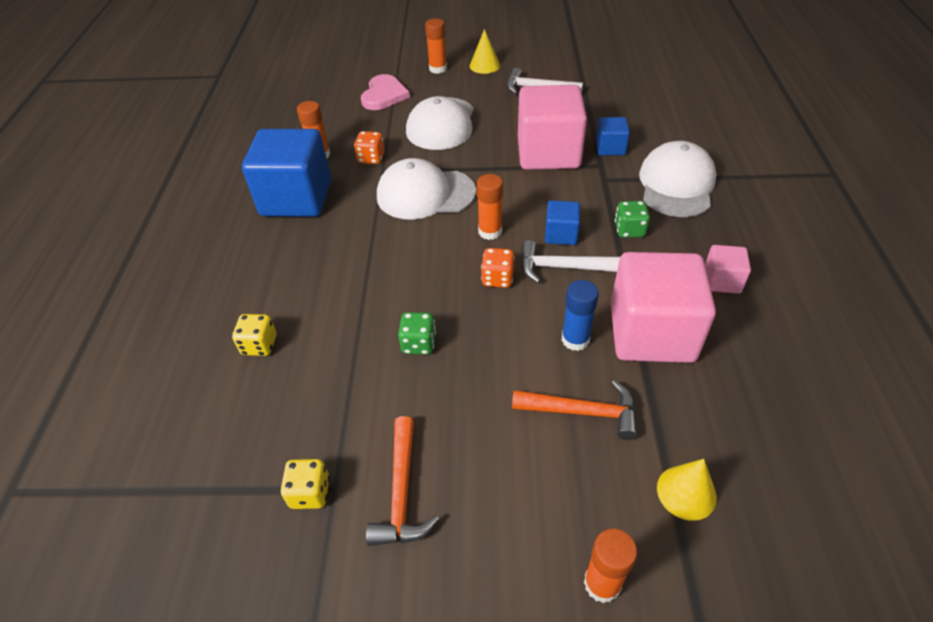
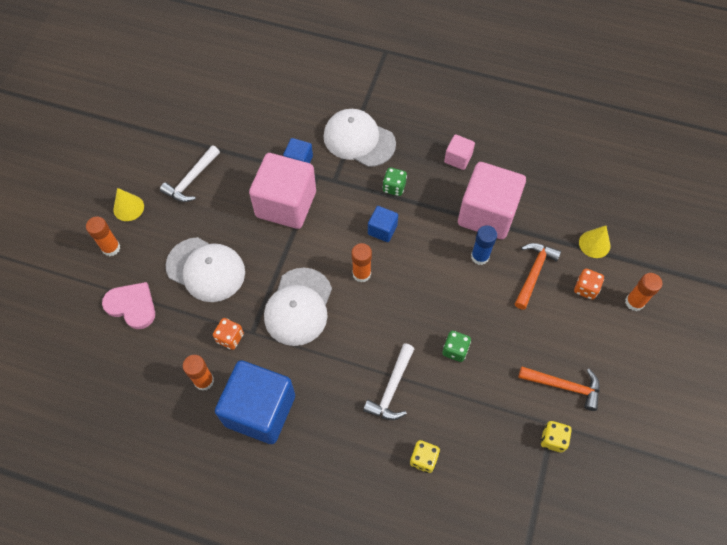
camera: 75 degrees left, 15 degrees up
(497, 278) = (411, 284): orange dice -> orange dice (585, 288)
(563, 267) = (415, 240): white hammer -> white hammer (391, 388)

